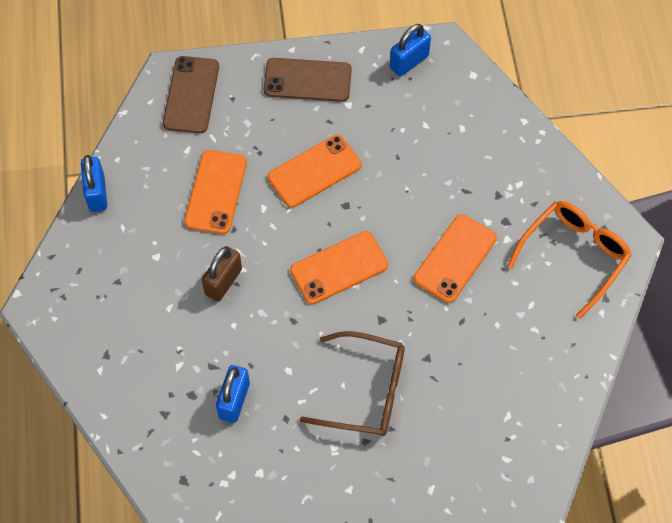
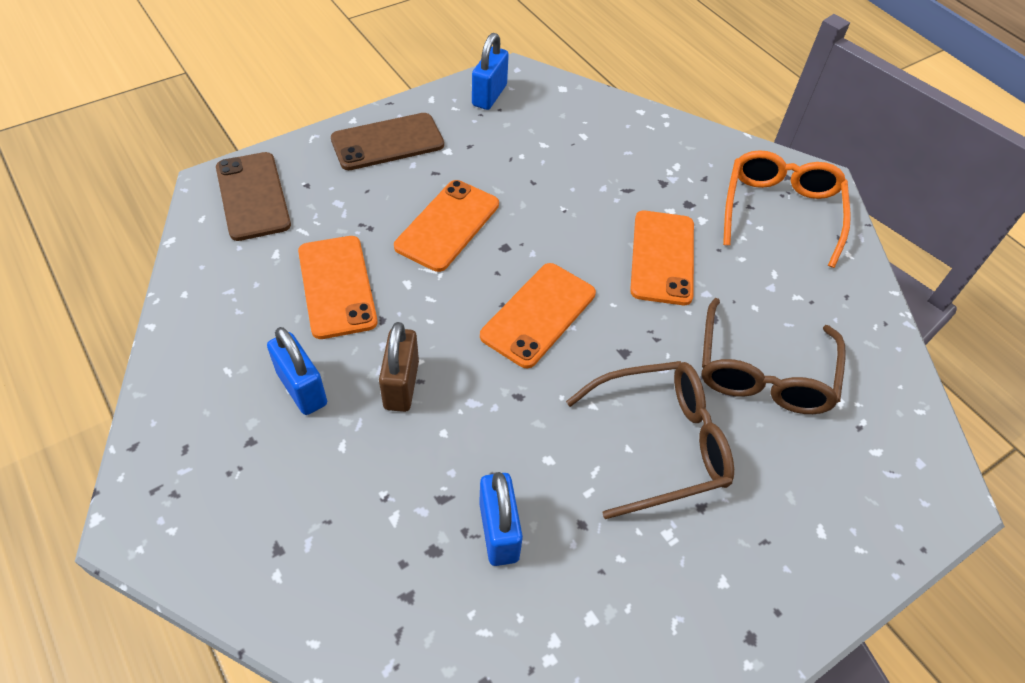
camera: 30 degrees left, 10 degrees down
(97, 193) = (171, 342): blue padlock -> blue padlock (302, 388)
(468, 374) = (763, 372): none -> brown glasses

